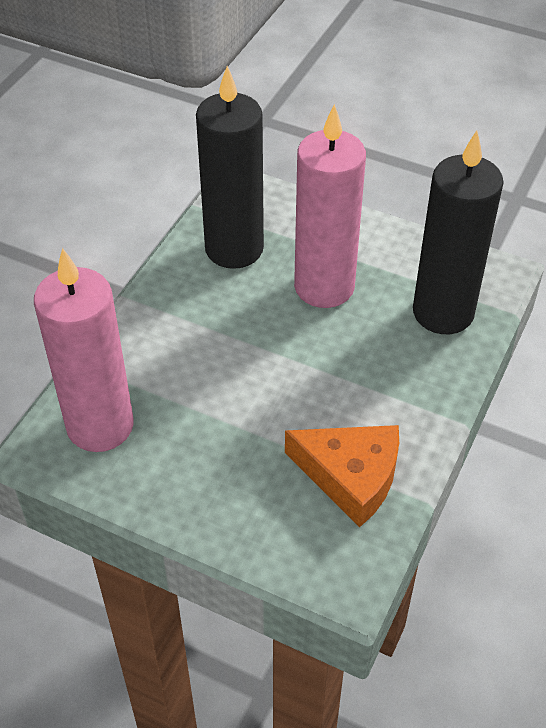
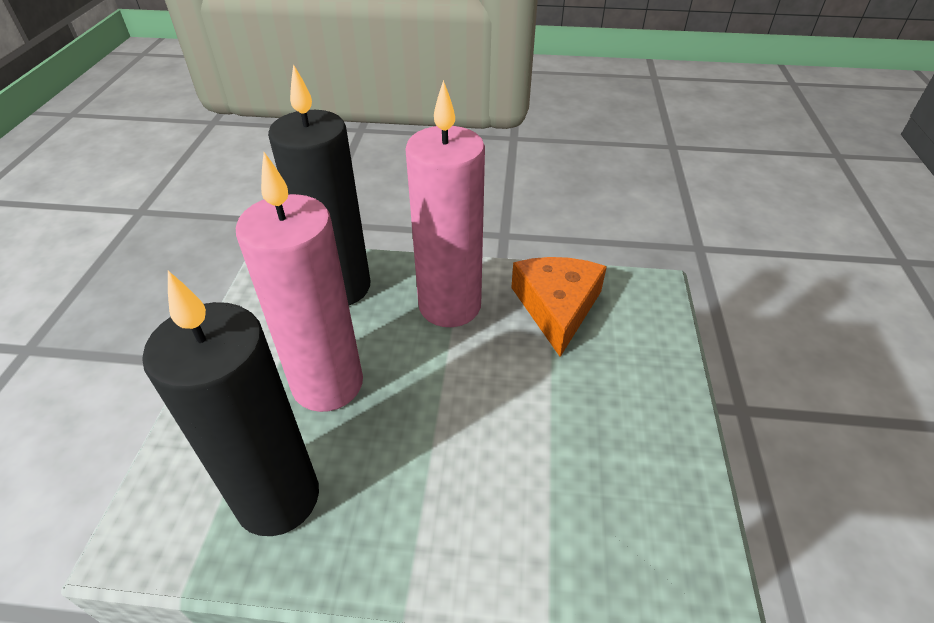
camera: 110 degrees left, 5 degrees down
(100, 426) = (628, 540): pink candle -> pink candle (450, 306)

